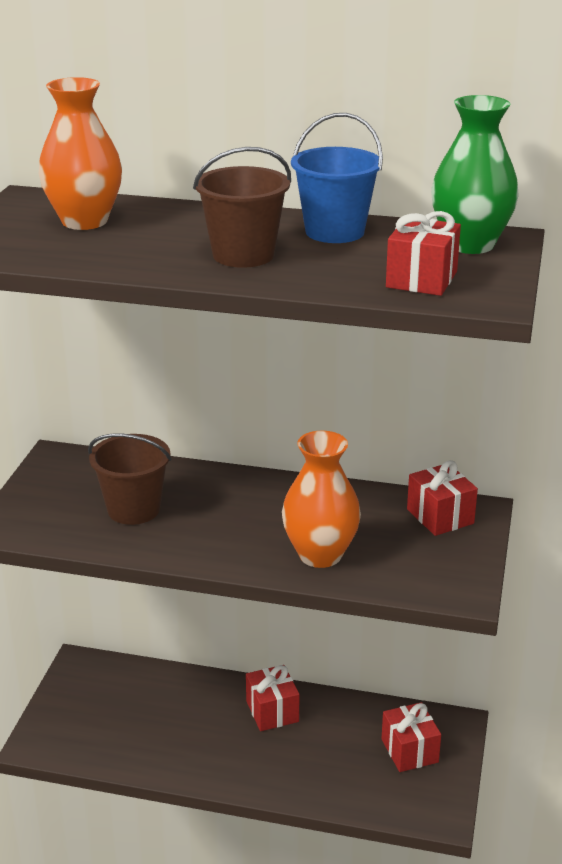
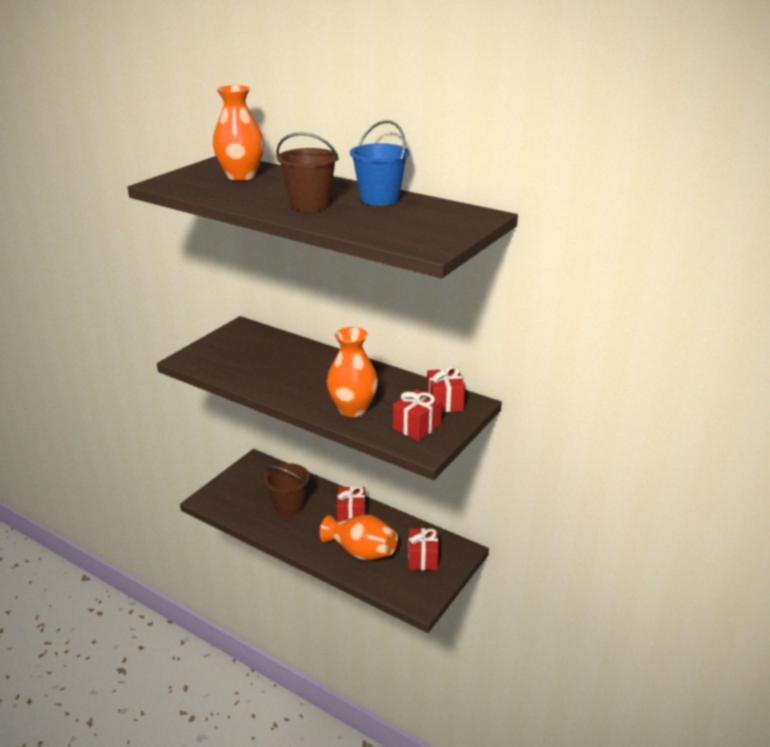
camera: 20 degrees right, 0 degrees up
(133, 509) = (263, 363): brown bucket -> brown bucket (289, 506)
(317, 763) = (361, 551): none -> orange vase
(421, 279) = (401, 231): red gift -> red gift (417, 427)
(470, 244) = (456, 216): green vase -> none

